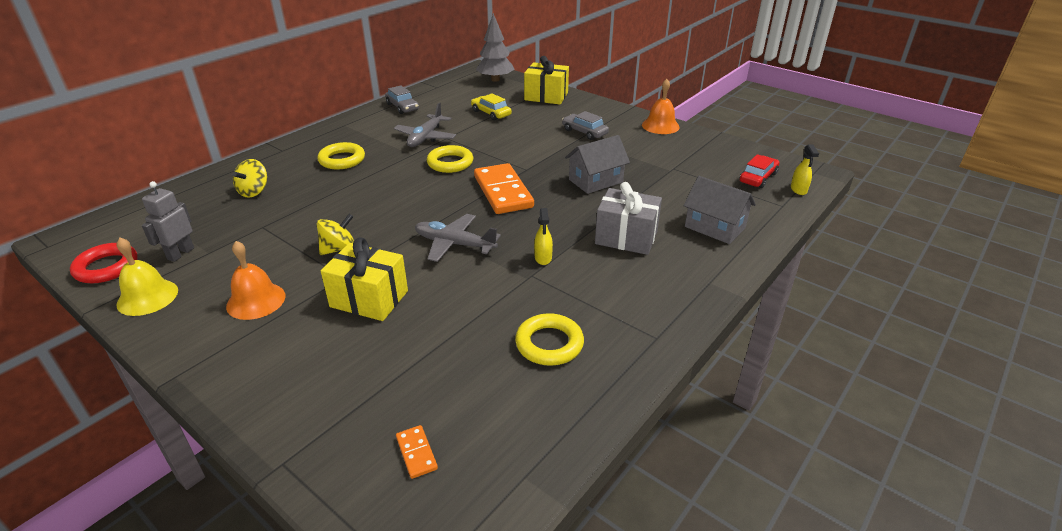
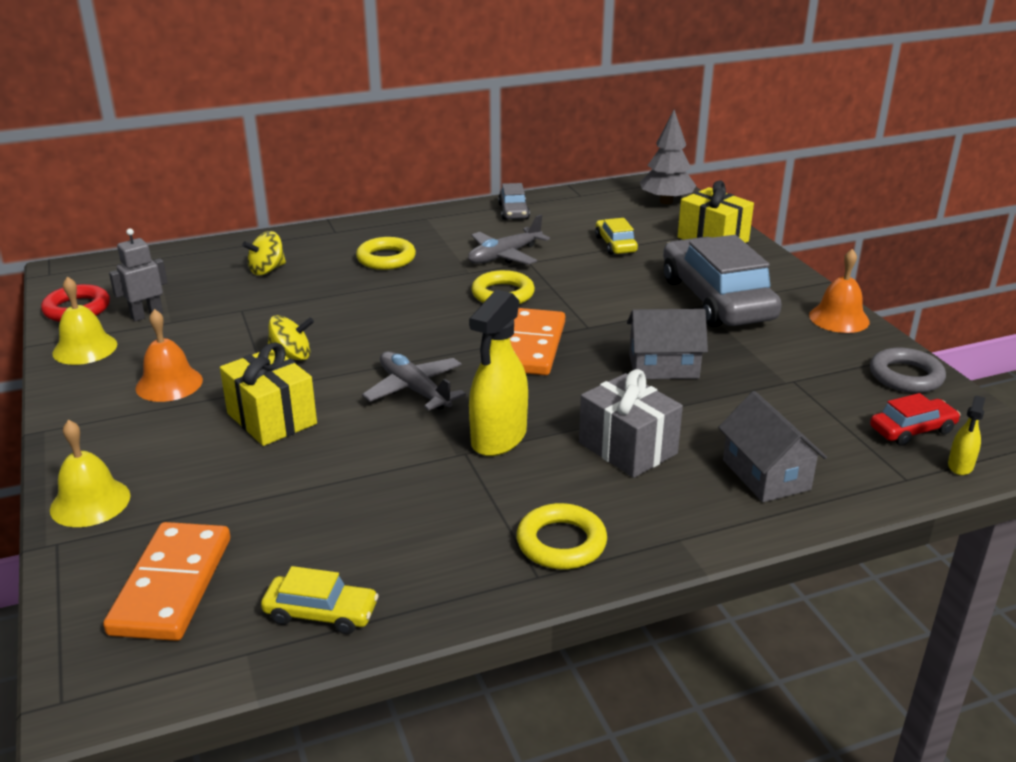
camera: 30 degrees right, 5 degrees down
(279, 418) = (90, 502): none -> yellow bell
(416, 453) = (172, 585): orange domino -> orange domino, size x2.33
(543, 258) = (498, 438): yellow spray bottle -> yellow spray bottle, size x2.08
(547, 423) = (321, 613): none -> yellow car
(549, 344) = (407, 534): yellow ring -> yellow ring (561, 543)
(584, 132) = (716, 299): grey car -> grey car, size x2.15
(725, 149) = (906, 376): none -> grey ring

